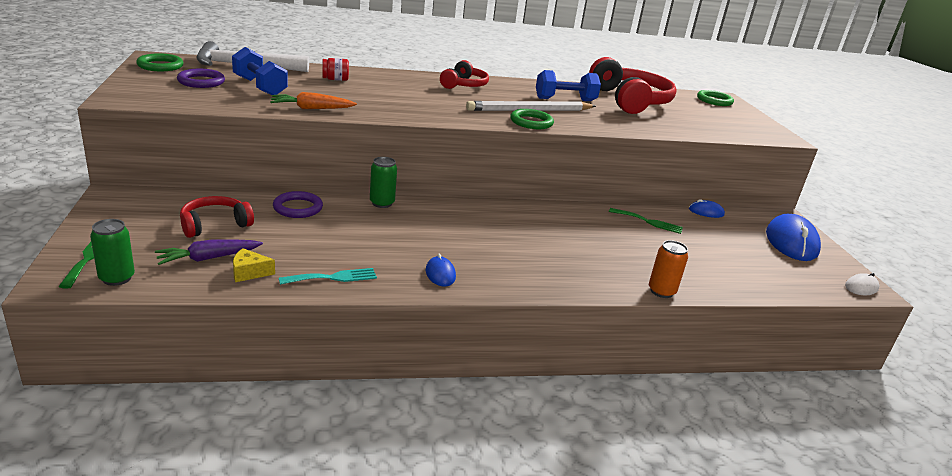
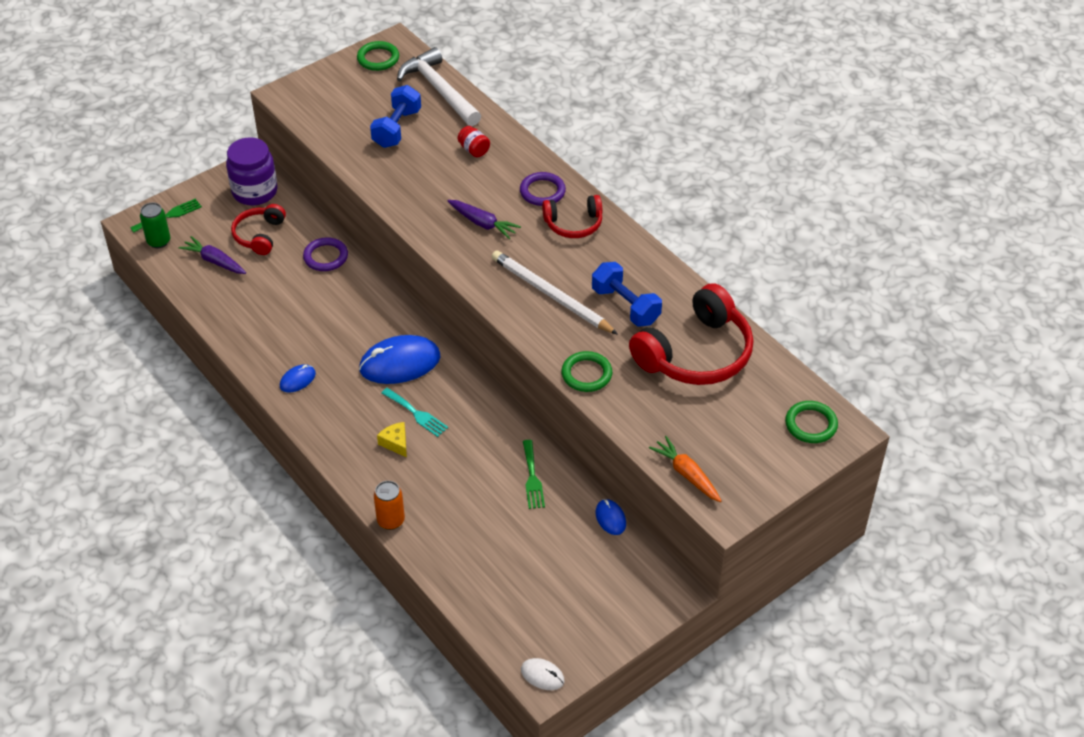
camera: 65 degrees right, 20 degrees up
(150, 206) = (255, 192): none -> purple jar
(201, 82) = (369, 98): purple ring -> purple ring (542, 191)
(215, 225) = (259, 235): red headphones -> red headphones turned 105 degrees counterclockwise
(249, 272) = (214, 289): yellow cheese -> yellow cheese (395, 443)
(312, 108) = (381, 180): orange carrot -> orange carrot (686, 474)
(333, 277) = (243, 330): turquoise fork -> turquoise fork (416, 414)
(382, 203) = (382, 294): green can -> none
(422, 101) = (482, 223): none -> purple carrot
(531, 122) = (514, 309): green ring -> green ring (586, 374)
(791, 242) = (602, 605): blue mouse -> blue mouse (400, 363)

